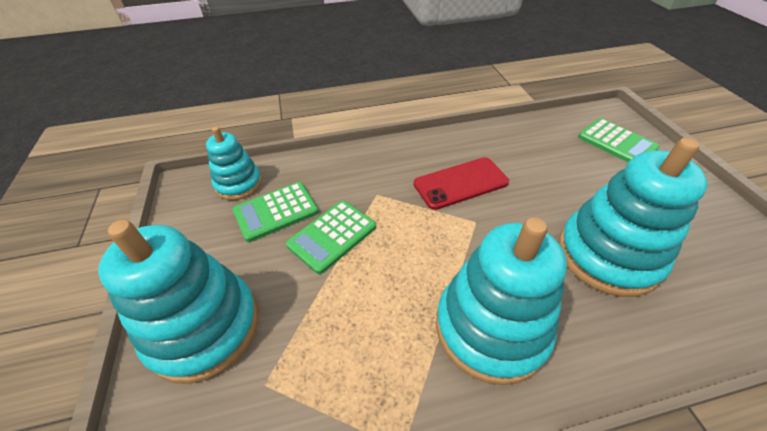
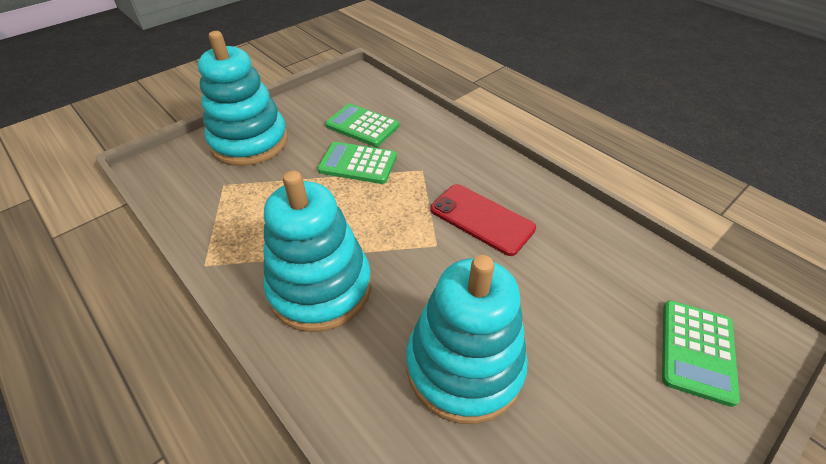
camera: 60 degrees right, 0 degrees up
(238, 184) = (376, 96): turquoise stacking toy -> none

